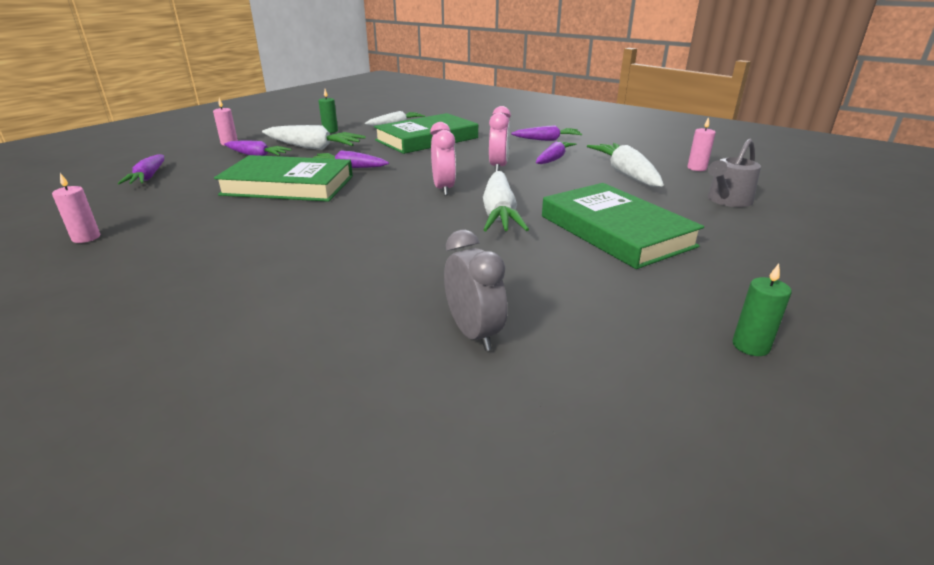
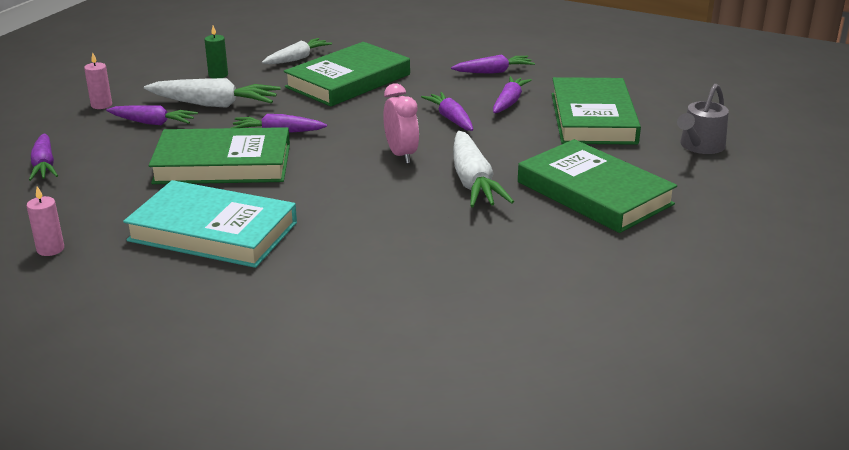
camera: 10 degrees left, 0 degrees up
(237, 235) = (213, 231): none -> turquoise book
(474, 333) = (493, 306): grey clock -> none
(498, 167) = (450, 118): pink clock -> purple carrot
(625, 174) = (593, 118): white carrot -> green book
(696, 168) = (668, 104): pink candle -> none
(750, 346) = (718, 293): green candle -> none

